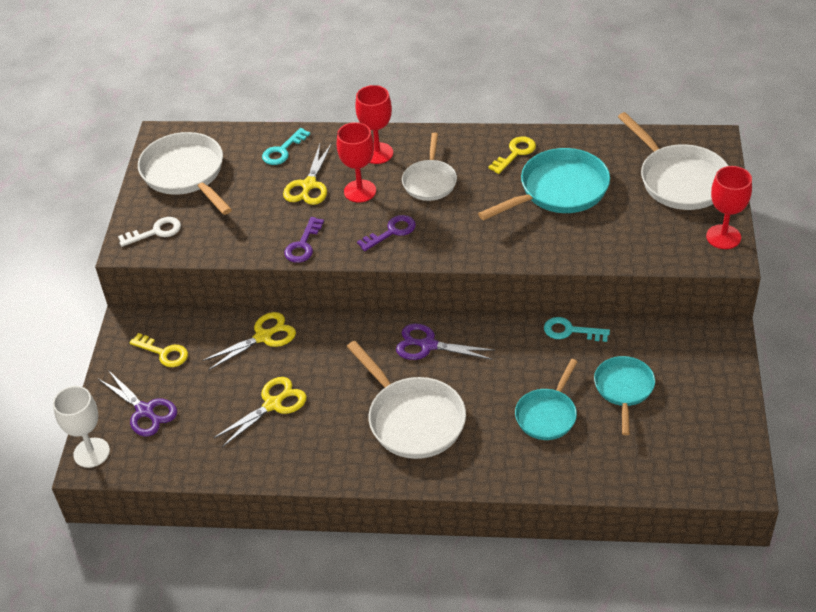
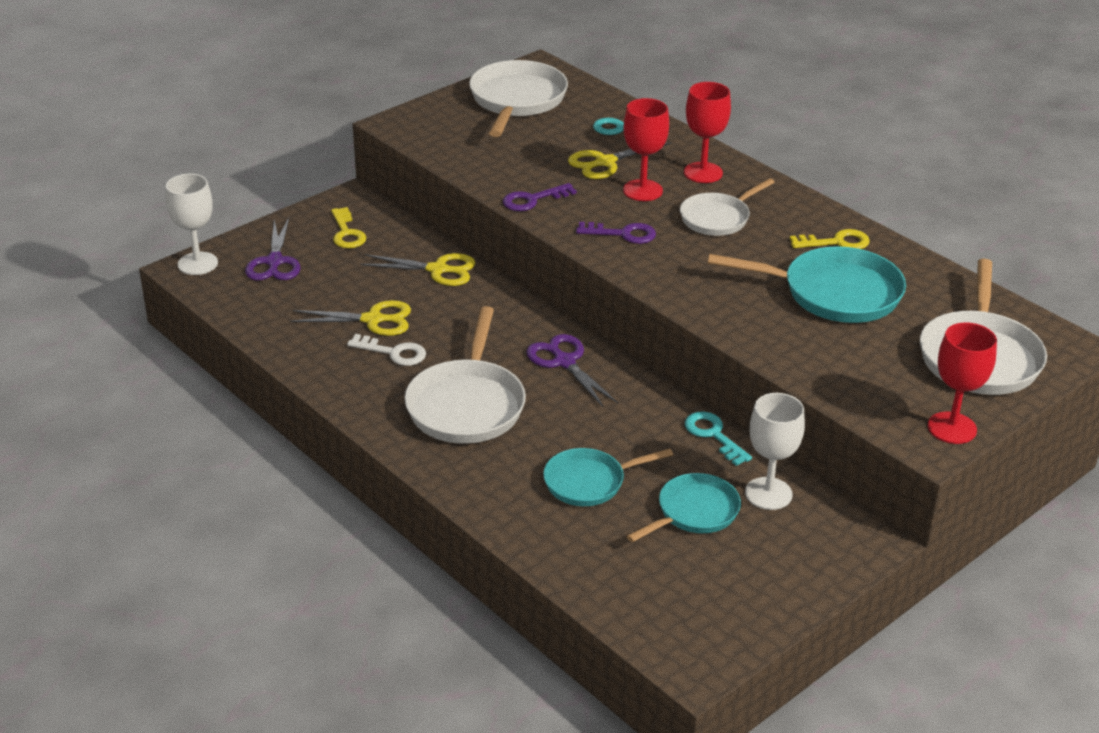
camera: 40 degrees right, 10 degrees down
(155, 232) = (431, 125): white key -> white key (393, 352)
(643, 346) = (768, 493): none -> white goblet

